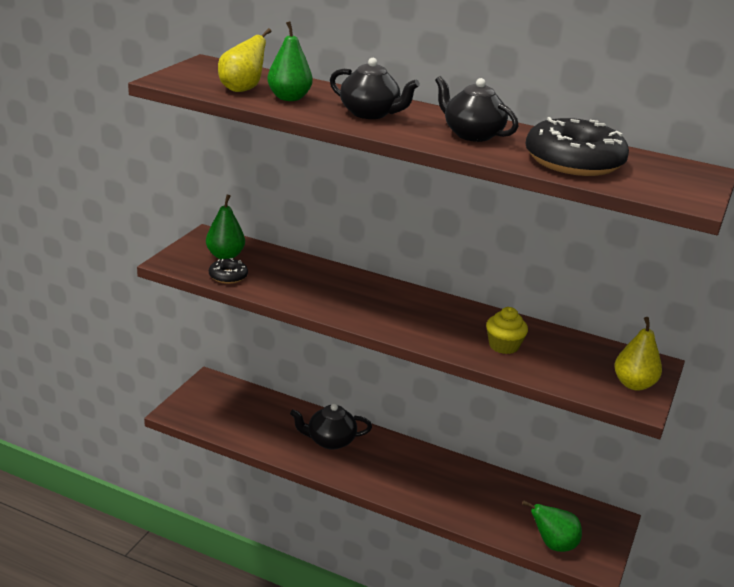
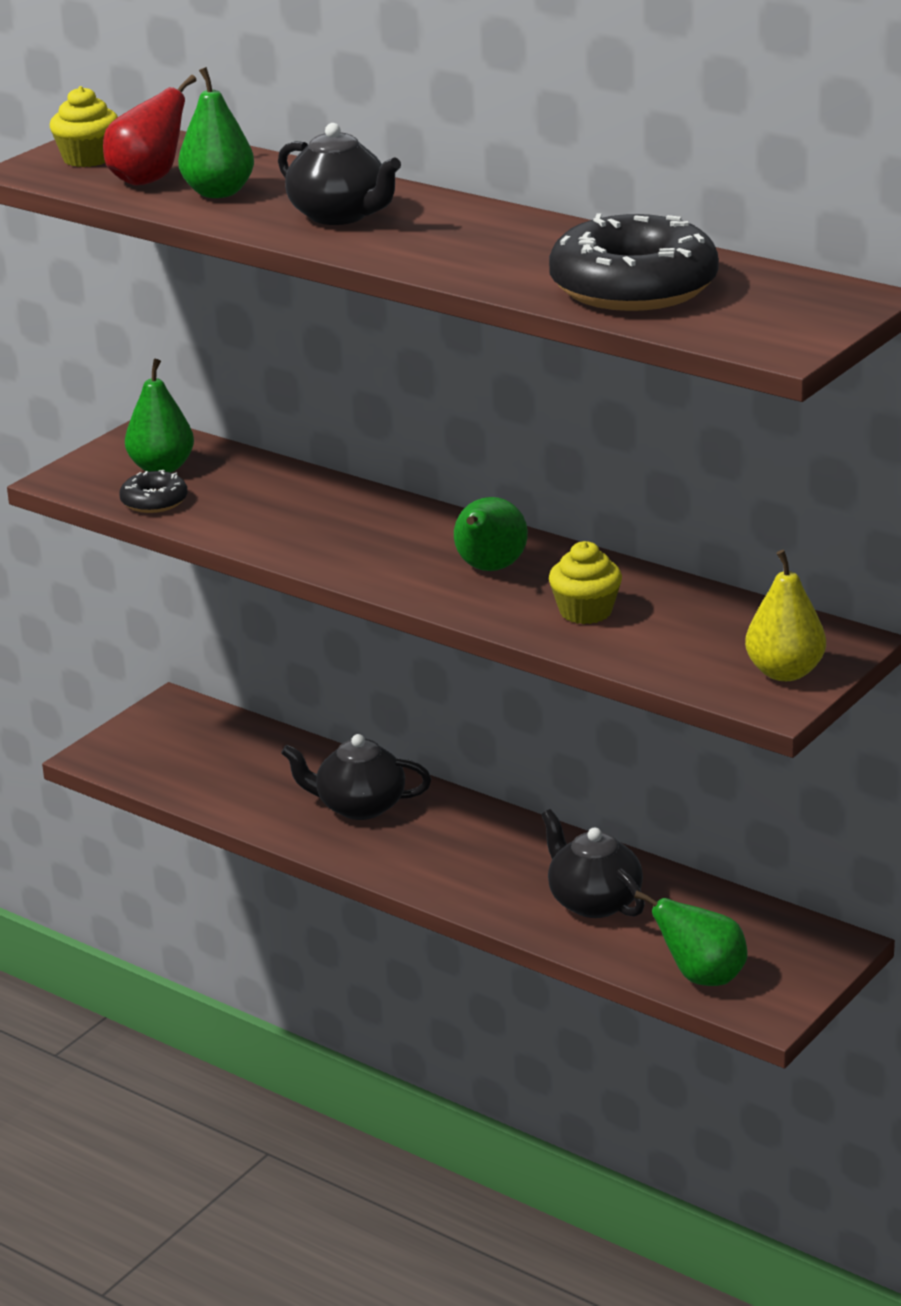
camera: 15 degrees right, 0 degrees up
(199, 76) = (88, 158): none -> yellow cupcake
(242, 89) = (149, 180): yellow pear -> red pear
(437, 319) = (489, 569): none -> green pear
(471, 134) = (491, 246): black teapot -> black teapot (593, 901)

